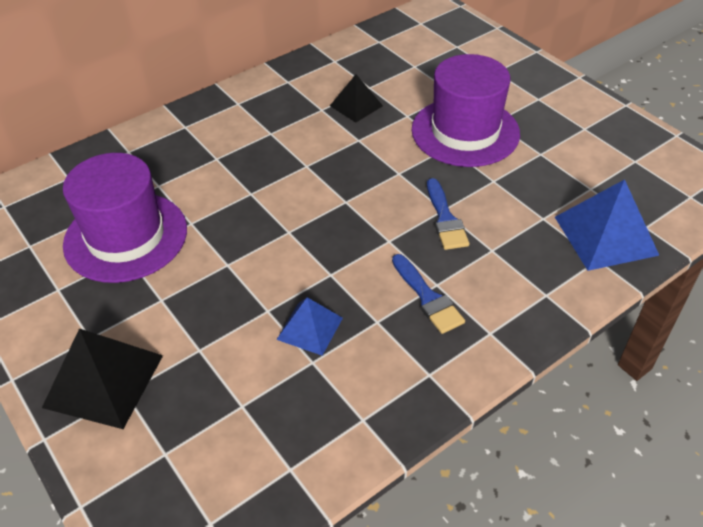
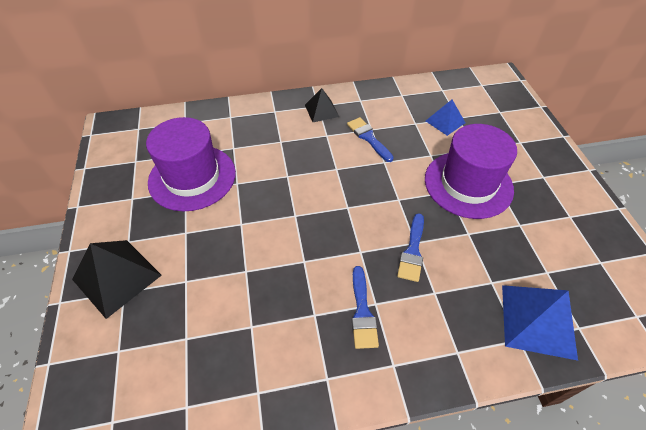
camera: 25 degrees right, 5 degrees up
(309, 328) = (265, 298): blue pyramid -> blue pyramid (445, 121)
(323, 120) = (368, 138): none -> blue brush
(356, 105) = (397, 134): black pyramid -> black pyramid (321, 110)

